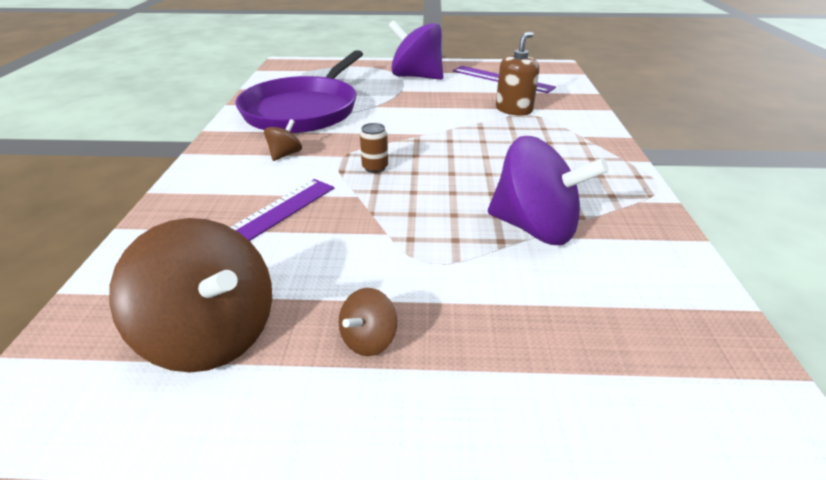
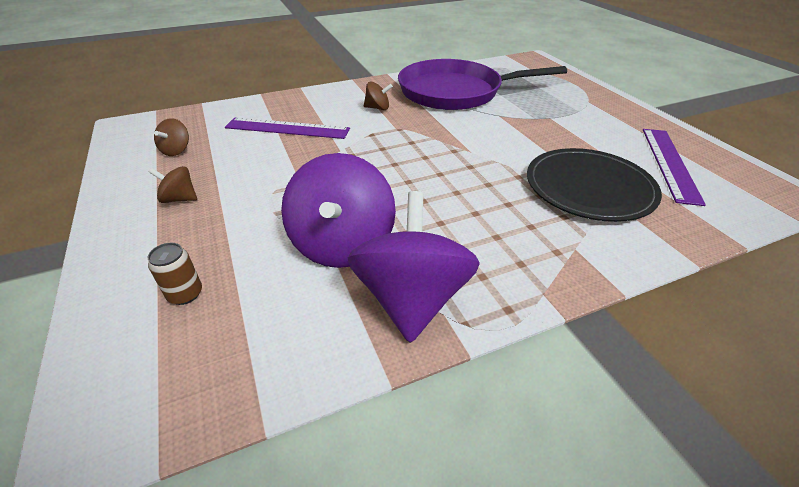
camera: 65 degrees right, 5 degrees up
(212, 334) = (176, 150): brown spinning top -> brown spinning top, size x0.45
(375, 167) = (387, 145): brown can -> brown can (185, 294)
(416, 77) = (594, 116): purple spinning top -> purple spinning top (412, 299)
(514, 109) = (589, 188): brown soap dispenser -> black plate

